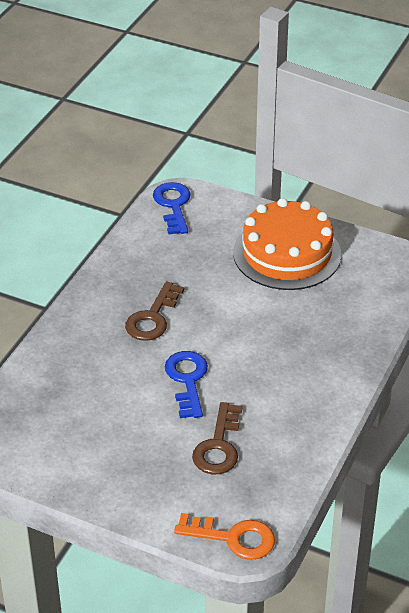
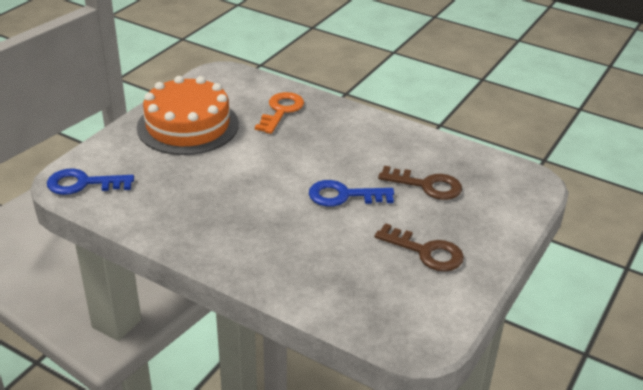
camera: 85 degrees left, 5 degrees down
(152, 318) = (253, 210): brown key -> brown key (426, 252)
(233, 538) = (528, 187): orange key -> orange key (281, 111)

